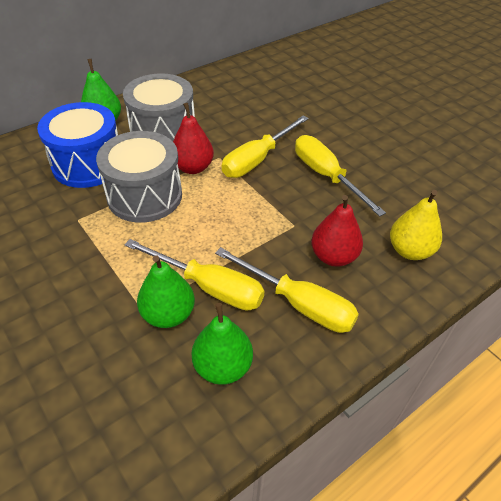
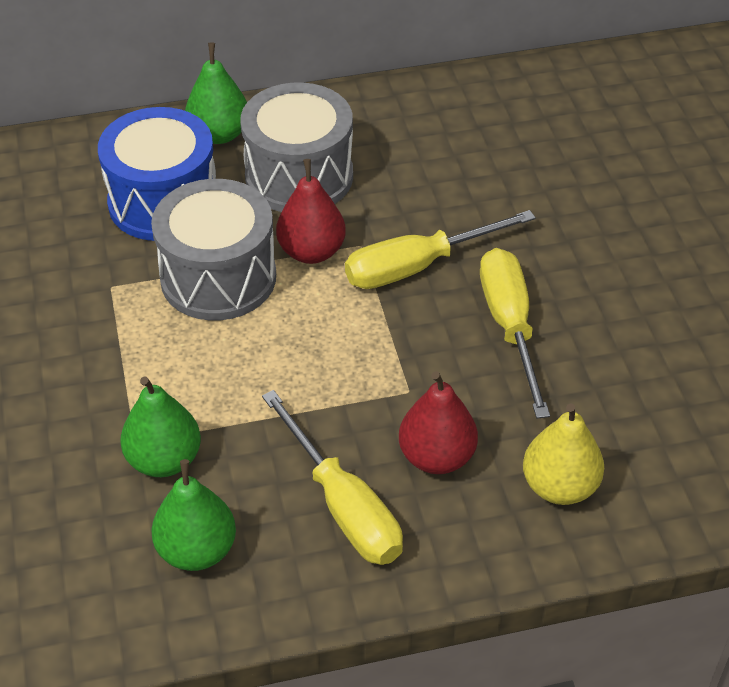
camera: 25 degrees right, 0 degrees up
(209, 287) = (236, 441): yellow screwdriver -> none

